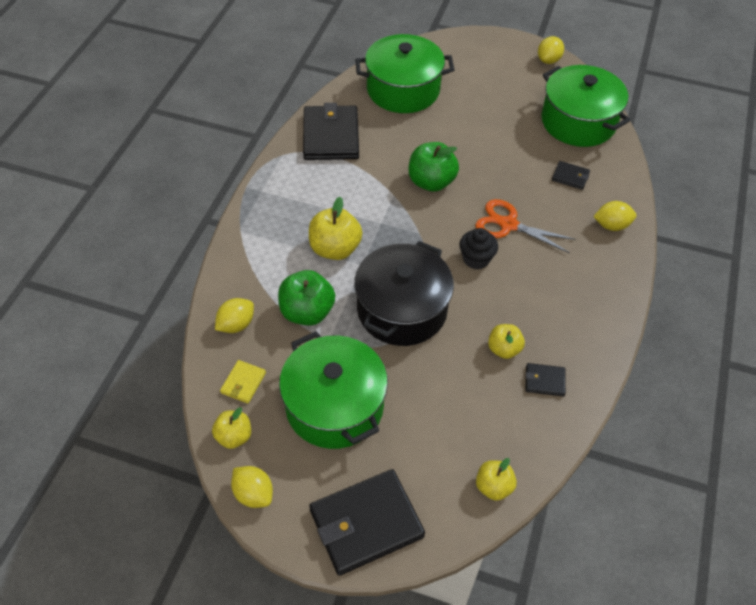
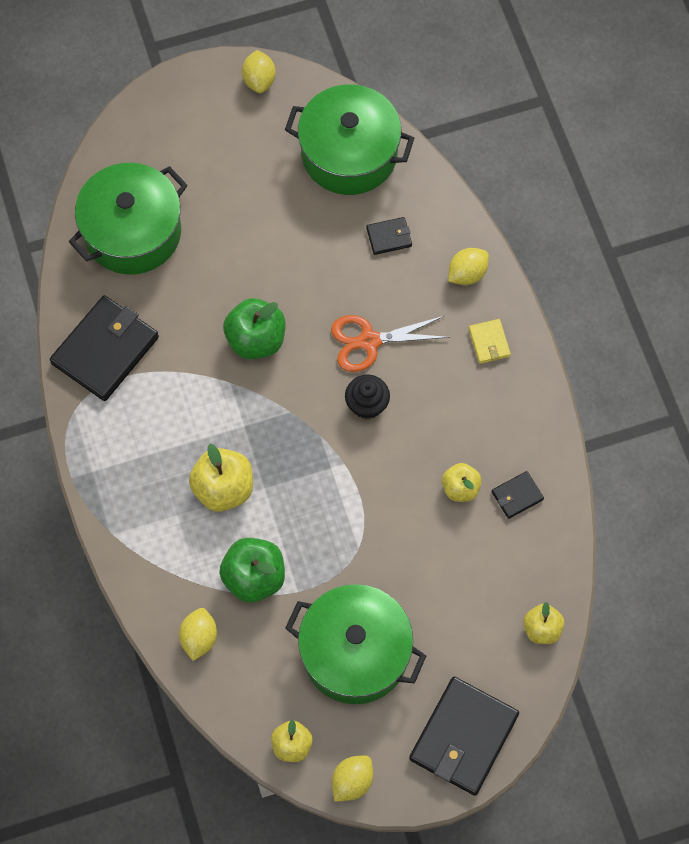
camera: 35 degrees left, 15 degrees up
(243, 383) = (256, 690): yellow wallet -> yellow wallet (489, 342)
(253, 494) = (352, 781): yellow lemon -> yellow lemon turned 60 degrees counterclockwise
(331, 136) = (105, 350): black wallet -> black wallet turned 75 degrees clockwise
(402, 309) = (339, 511): black pot -> none

